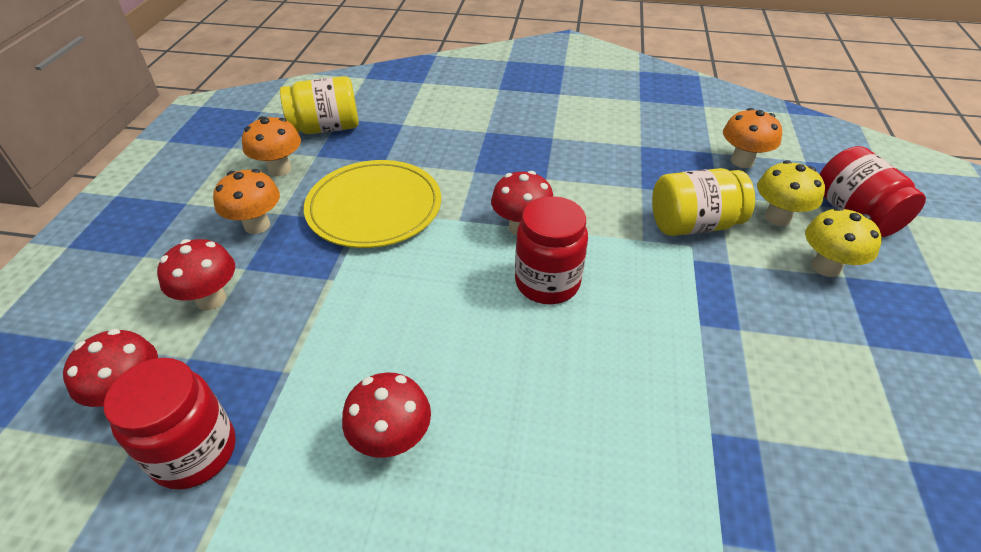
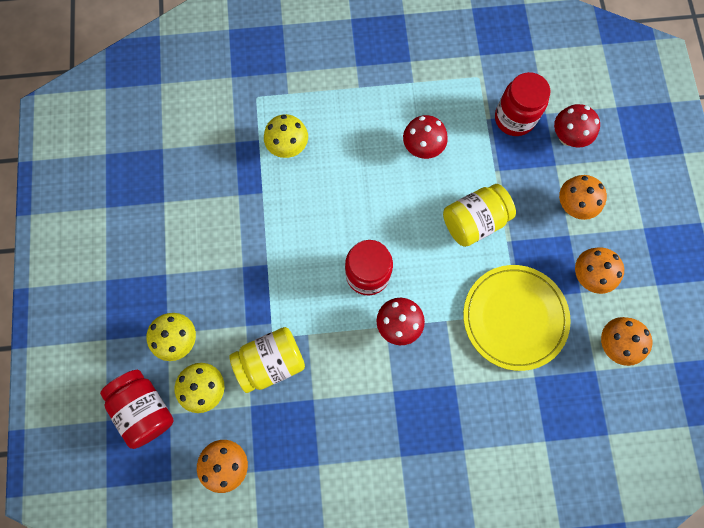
camera: 165 degrees right, 30 degrees up
(211, 299) = (573, 206): red mushroom -> orange mushroom
(326, 128) = (611, 414): yellow jar -> yellow jar (474, 221)
(657, 508) = (288, 147): none -> yellow mushroom

